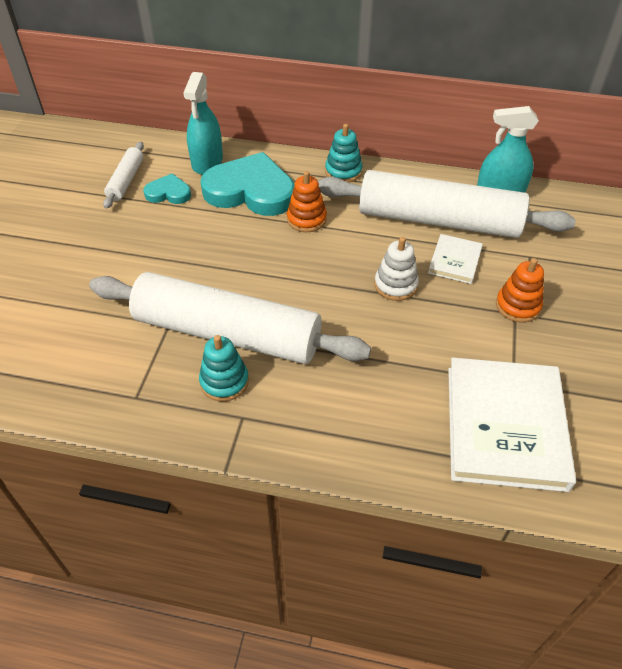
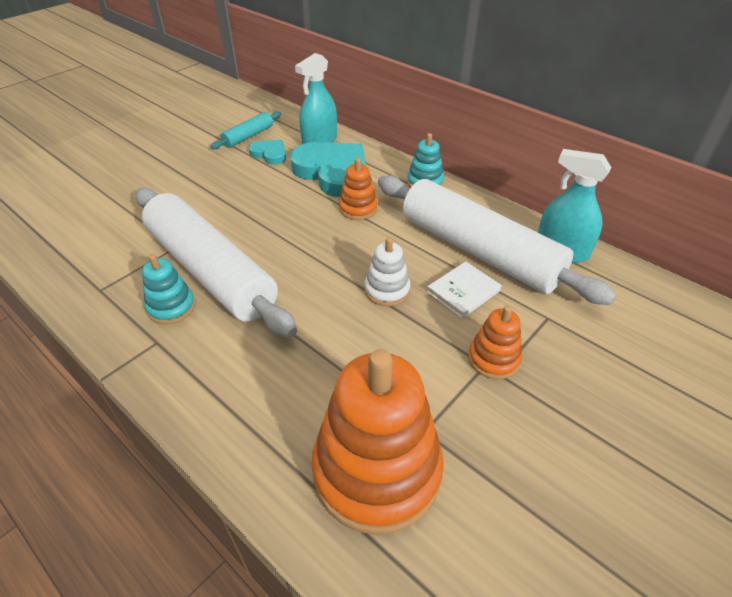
camera: 30 degrees right, 5 degrees down
(126, 180) = (248, 136): white rolling pin -> turquoise rolling pin
(505, 426) = (377, 471): white book -> orange stacking toy

